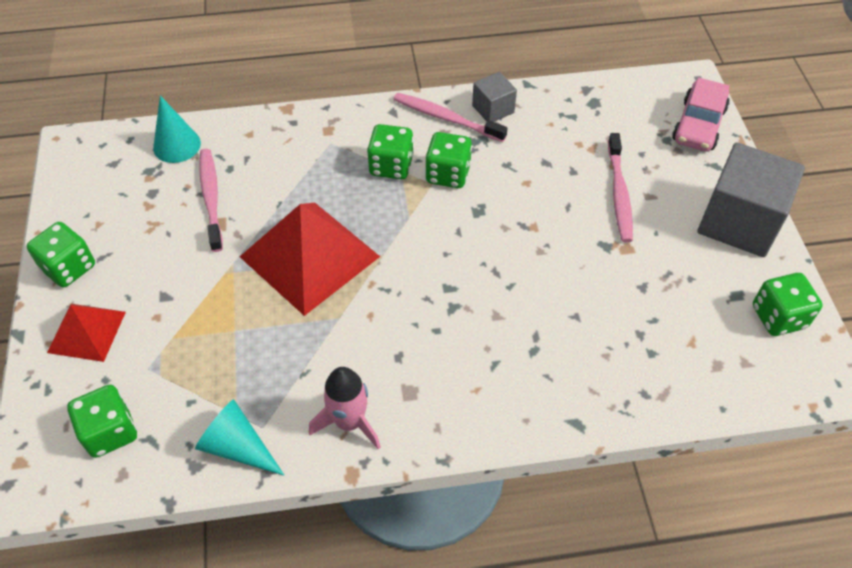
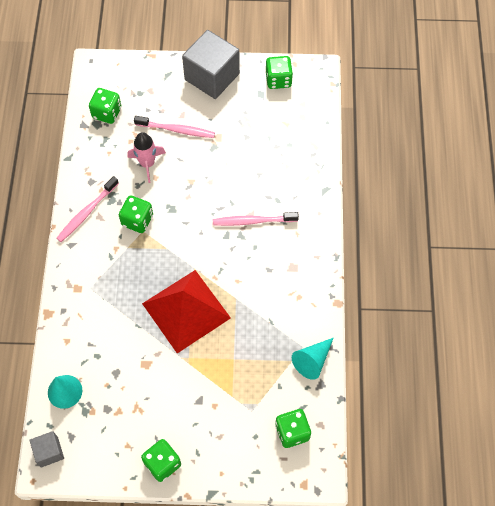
camera: 80 degrees left, 10 degrees up
(86, 332) = (217, 449): red pyramid -> none
(211, 198) = (122, 369): pink toothbrush -> pink toothbrush (253, 221)
(349, 422) = (306, 300): pink rocket -> pink rocket (147, 164)
(391, 166) = (121, 253): green dice -> green dice (107, 113)
(493, 109) = (86, 183): grey cube -> grey cube (49, 452)
(698, 125) = (132, 73): pink car -> none

